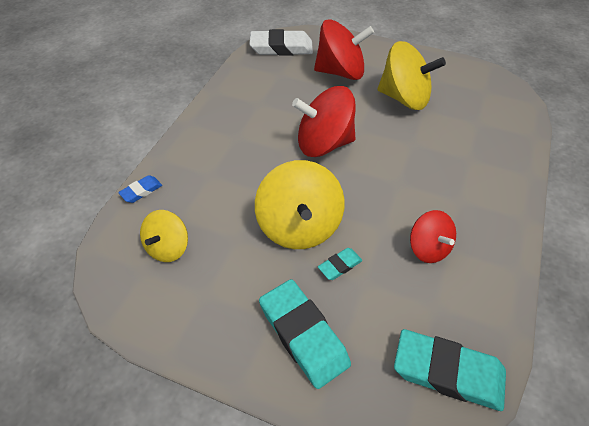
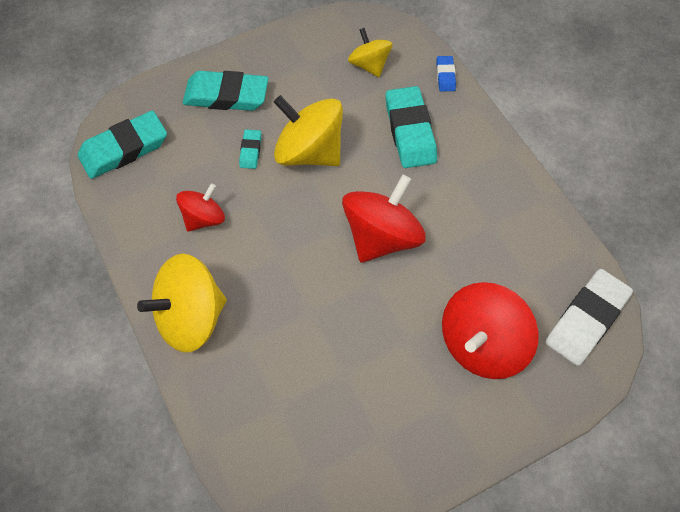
camera: 130 degrees right, 10 degrees up
(220, 180) = (410, 131): none -> turquoise eraser
(404, 98) = (379, 370): yellow spinning top -> yellow spinning top (190, 318)
(428, 248) = (203, 218): red spinning top -> red spinning top turned 120 degrees clockwise

